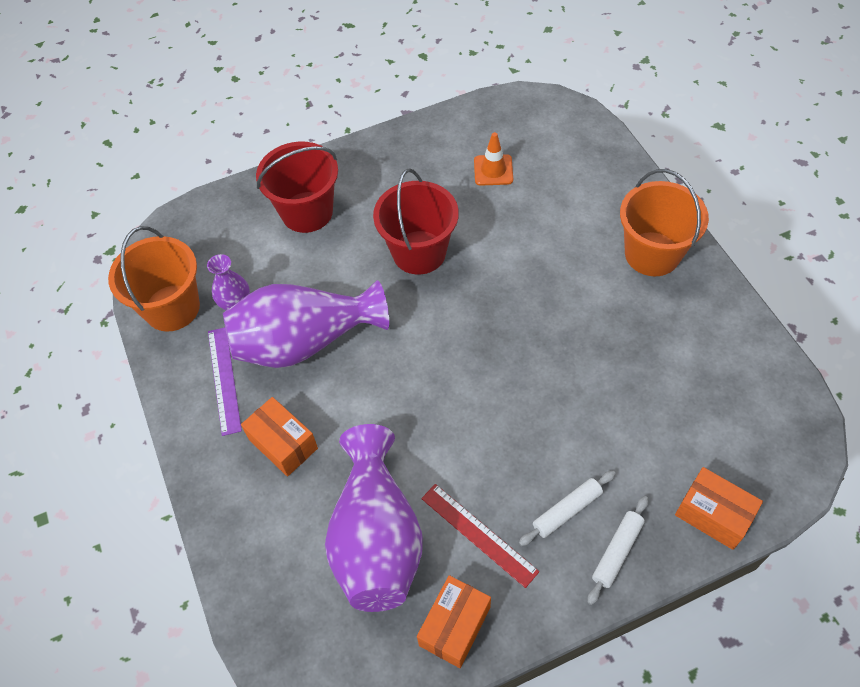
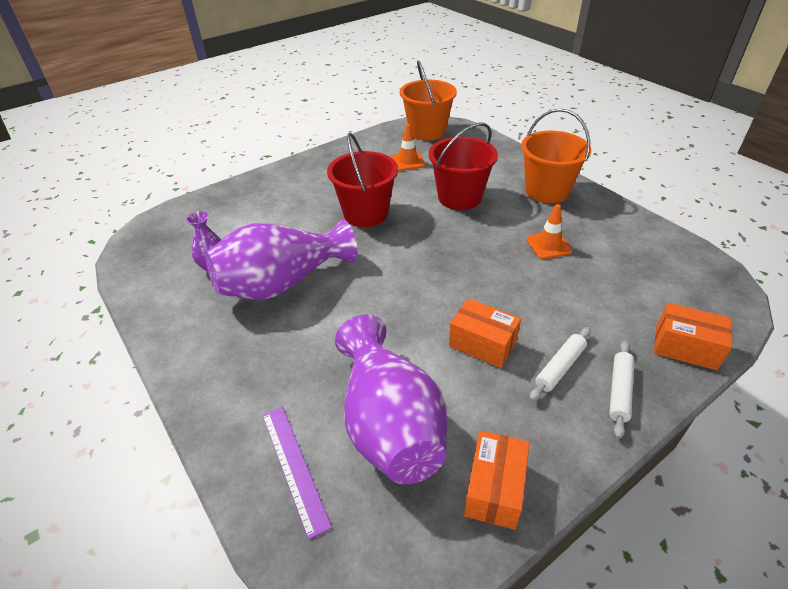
camera: 15 degrees left, 15 degrees down
(172, 308) = (154, 278): orange bucket -> orange bucket (427, 131)
(224, 379) = (211, 322): purple ruler -> purple ruler (294, 467)
(283, 444) = (277, 362): orange box -> orange box (482, 344)
(307, 212) = (266, 202): red bucket -> red bucket (459, 197)
(478, 534) = (487, 401): red ruler -> none
(620, 343) = (548, 245): none -> orange traffic cone

